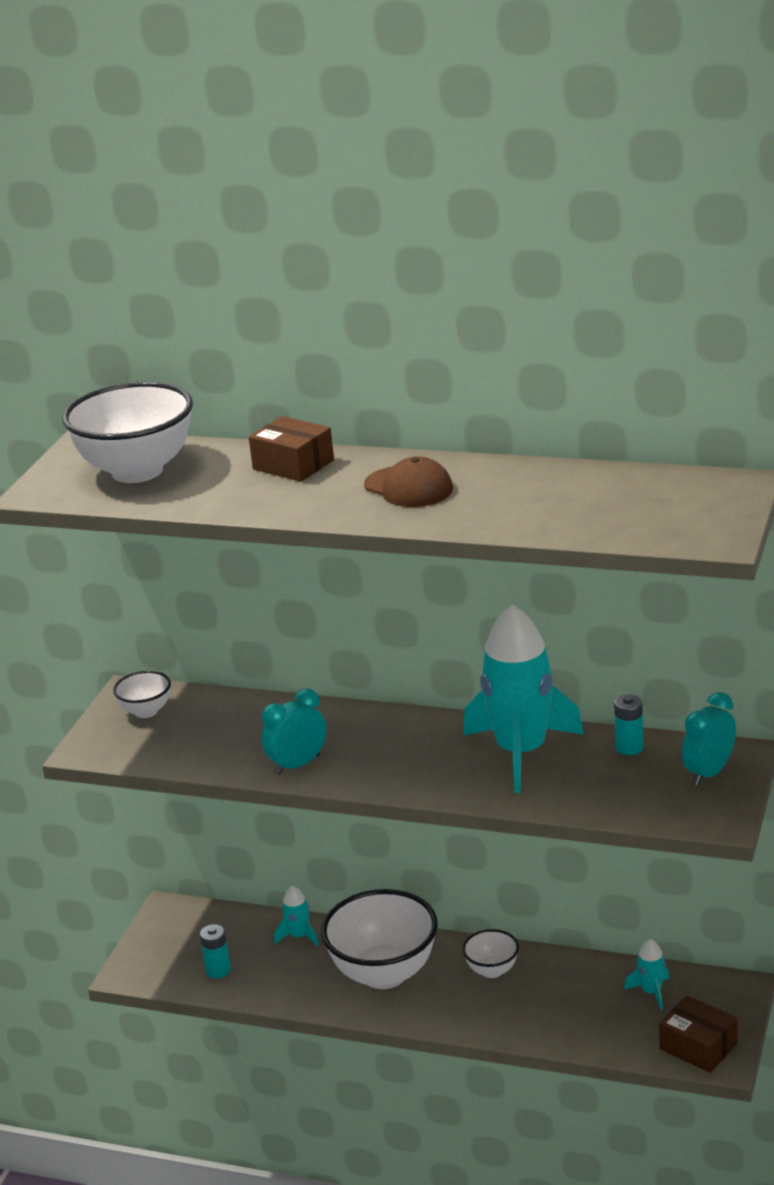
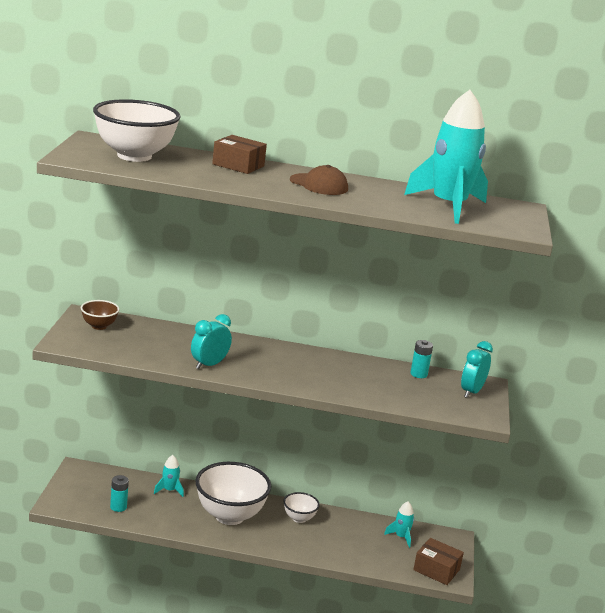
camera: 15 degrees left, 5 degrees down
(146, 711) = (99, 326): white bowl -> brown bowl
(521, 752) = (352, 371): turquoise rocket -> turquoise rocket (448, 206)

